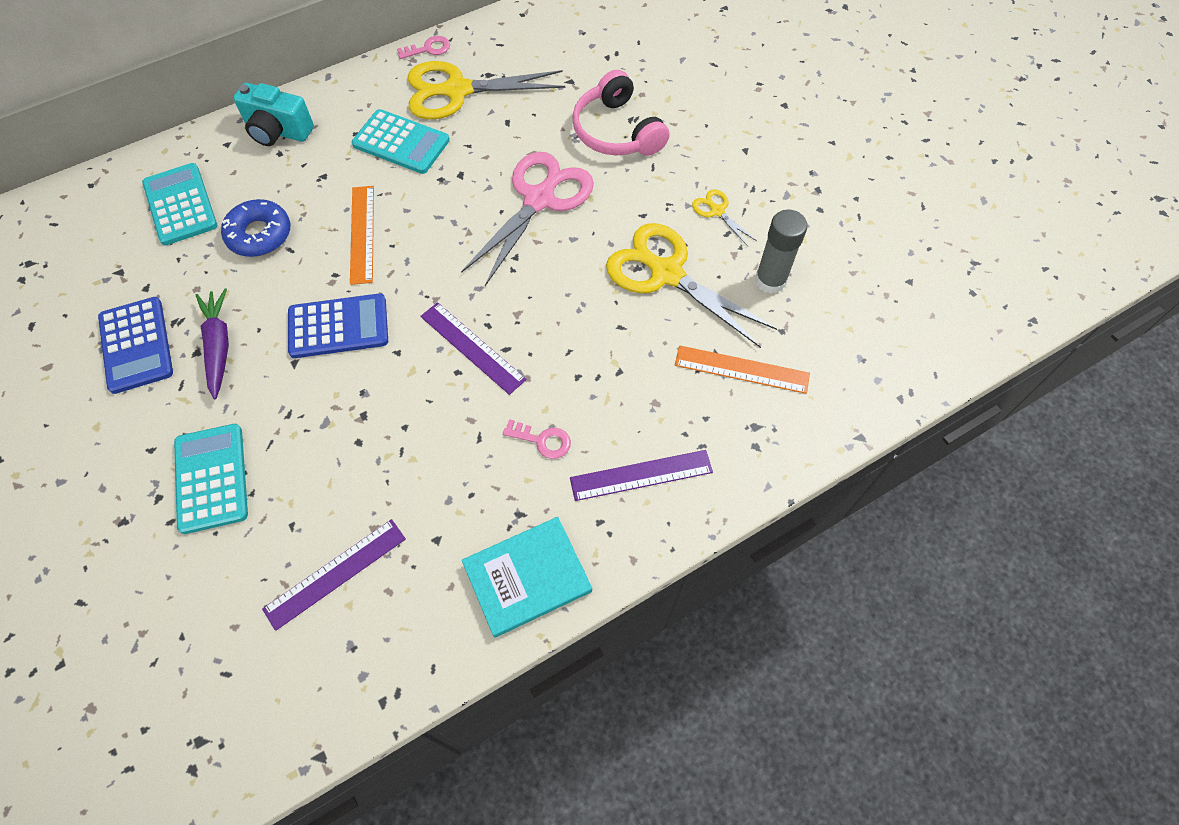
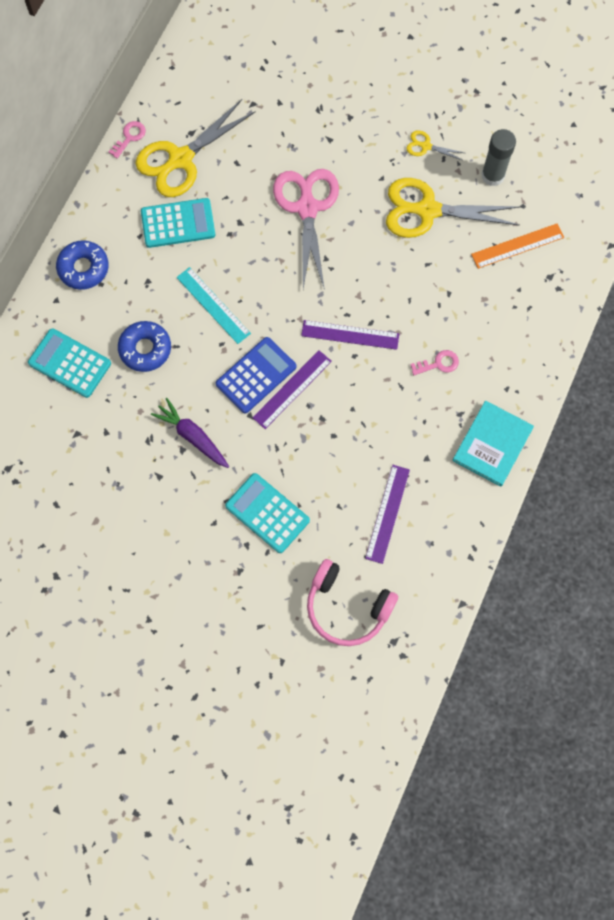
camera: 35 degrees left, 10 degrees up
(136, 345) = (139, 470): blue calculator -> none
(278, 131) = (83, 268): turquoise camera -> blue donut
(362, 234) = (213, 305): orange ruler -> turquoise ruler
(616, 131) = (316, 125): pink headphones -> pink headphones (347, 607)
(641, 475) = (509, 347): purple ruler -> purple ruler (292, 389)

